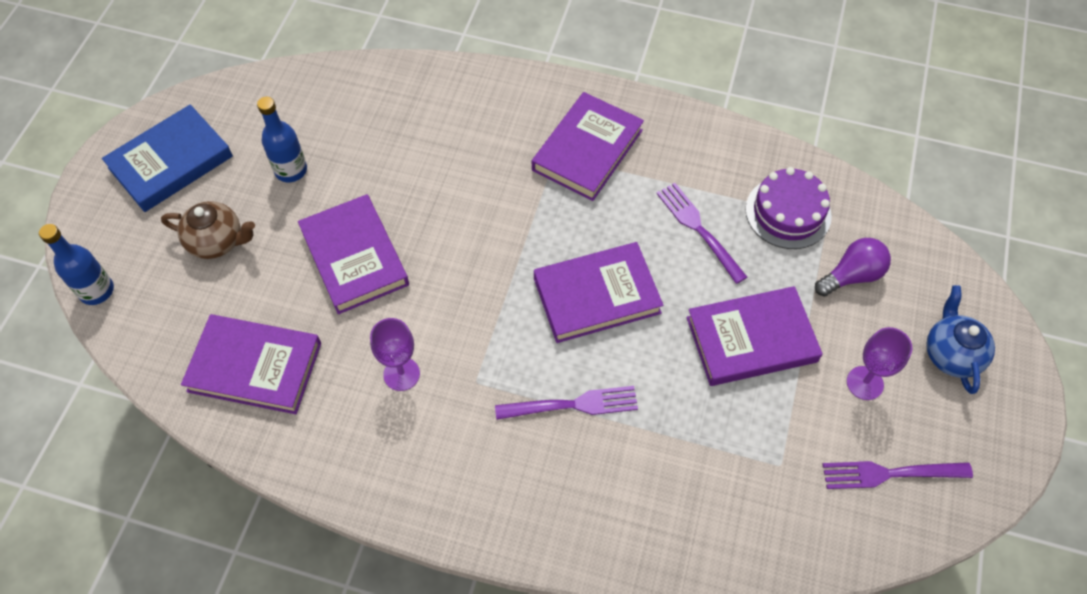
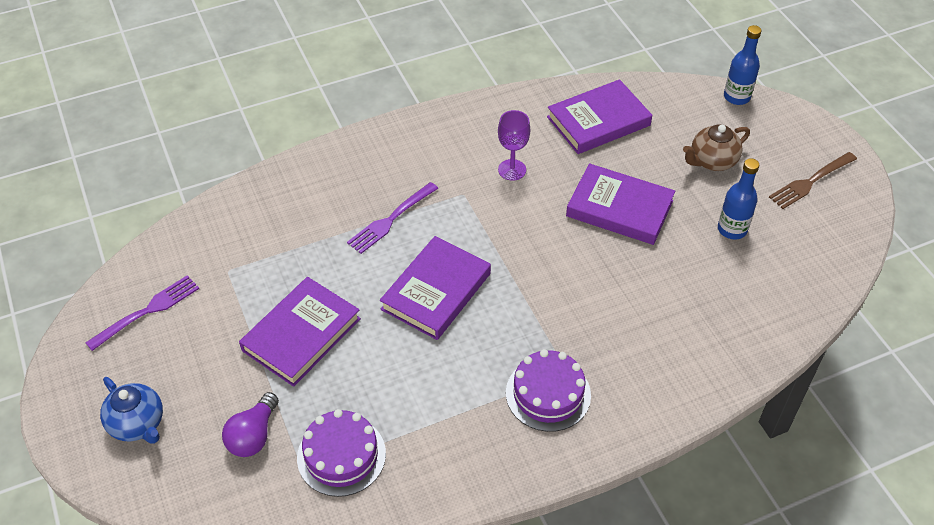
camera: 140 degrees right, 10 degrees down
(170, 162) = (810, 182): blue book -> brown fork
(587, 150) = (548, 394): purple book -> purple cake
(698, 229) = (404, 390): purple fork -> none
(865, 383) = (197, 359): purple goblet -> none

